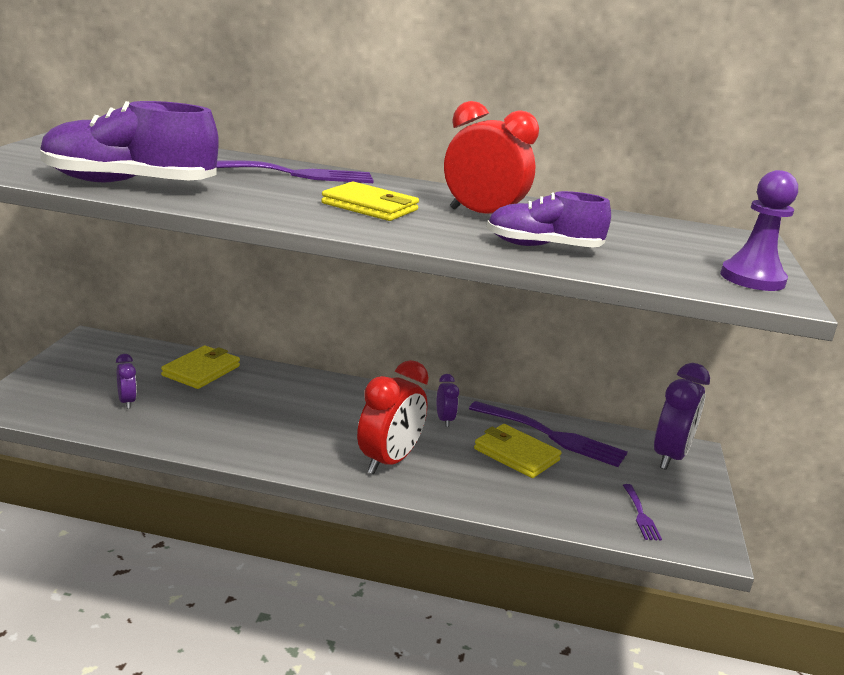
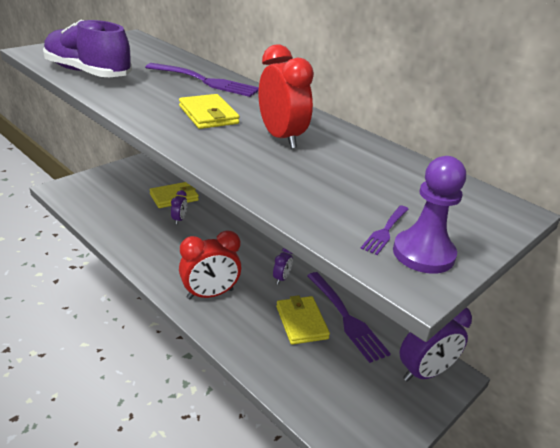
camera: 35 degrees right, 10 degrees up
(127, 402) = (114, 205): purple clock -> purple clock (179, 219)
(543, 247) = (277, 175): purple shoe -> none
(641, 515) = (340, 408): purple fork -> purple fork (385, 231)

